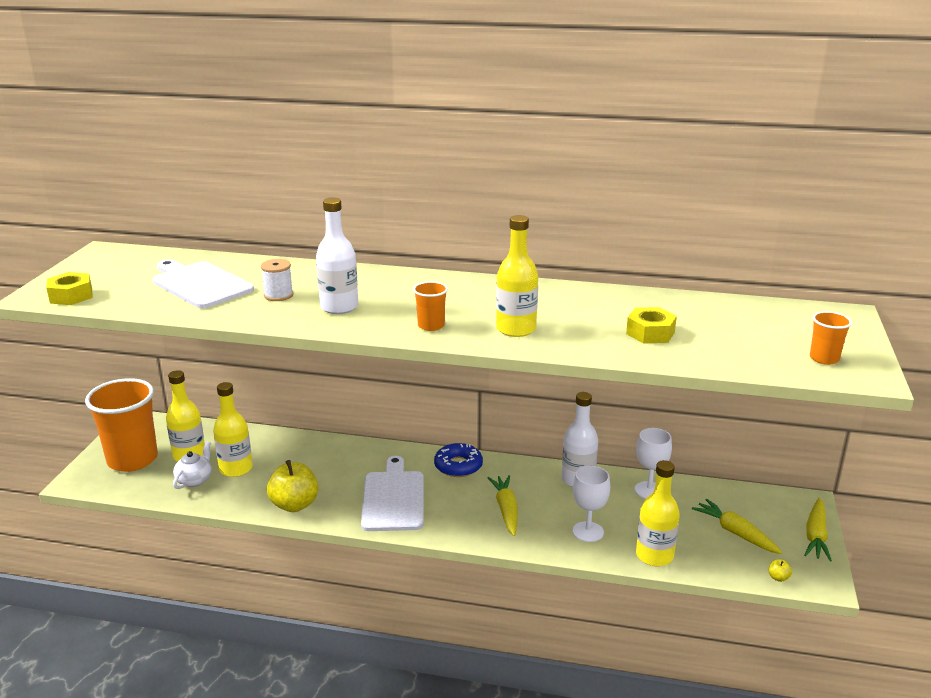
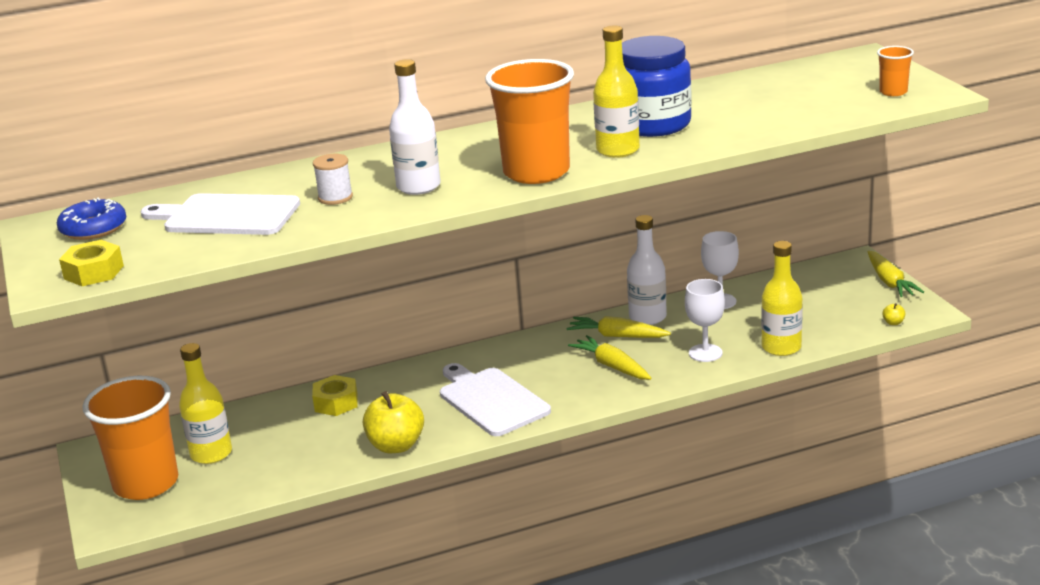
camera: 30 degrees left, 0 degrees up
(194, 480) = (252, 471): white teapot -> none
(236, 469) = (285, 443): yellow bottle -> none
(431, 326) = (536, 172): orange cup -> orange cup, size x2.26
(458, 466) = (520, 350): blue donut -> blue donut (93, 228)
(575, 316) = (653, 125): none -> blue jar
(650, 333) = (735, 117): yellow nut -> yellow nut (336, 403)
(735, 533) = (826, 305): yellow carrot -> yellow carrot (617, 336)

